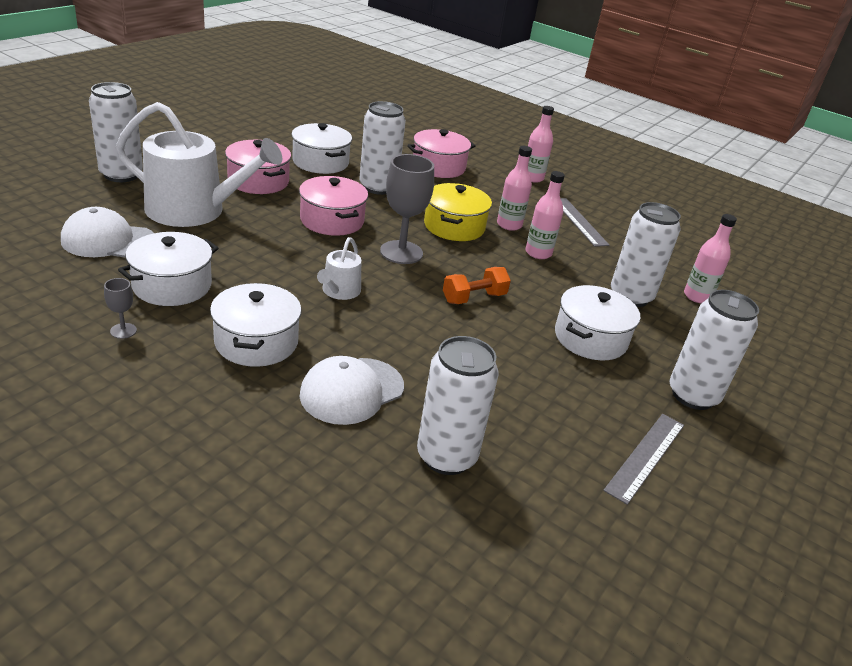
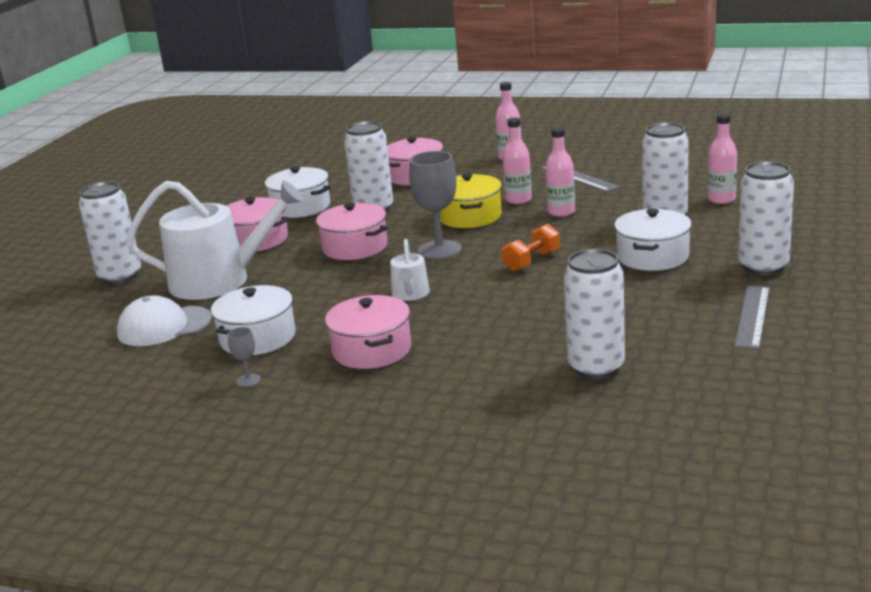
camera: 10 degrees left, 10 degrees down
(256, 342) = (372, 350): white pot -> pink pot
(351, 391) = (483, 354): white cap -> none

